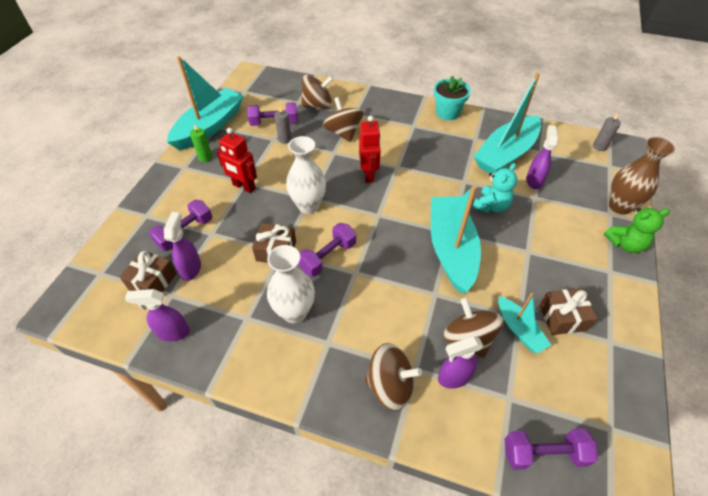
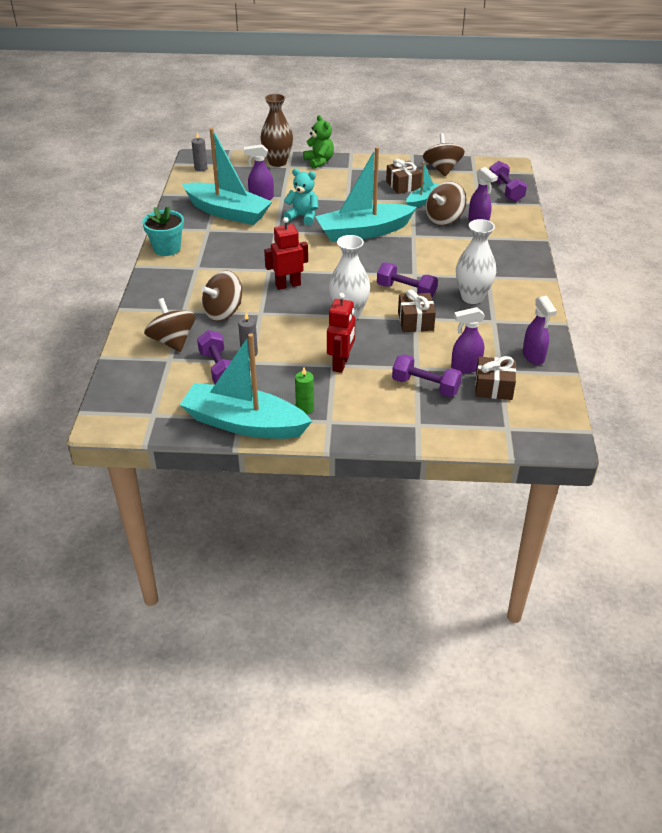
camera: 105 degrees left, 10 degrees down
(390, 385) = (502, 246): brown spinning top -> brown spinning top (442, 169)

